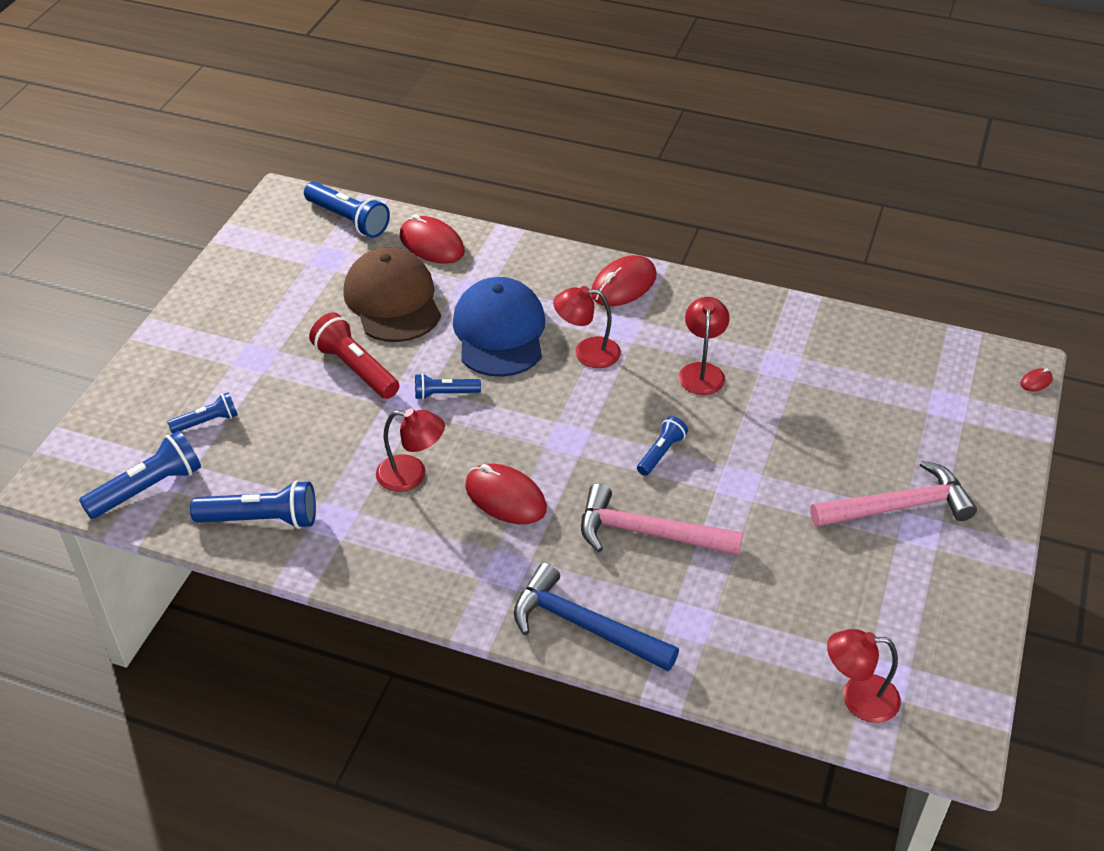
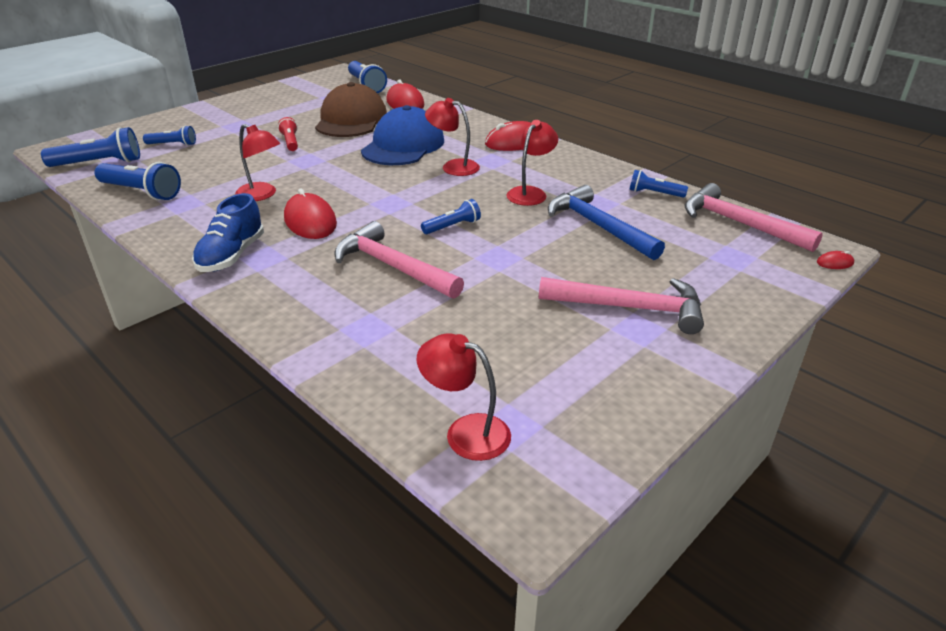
camera: 25 degrees right, 10 degrees down
(355, 369) = (290, 142): red flashlight -> red flashlight, size x0.60
(445, 394) = (332, 164): blue flashlight -> blue flashlight (654, 193)
(470, 579) = (231, 256): none -> blue shoe
(584, 626) = (280, 306): blue hammer -> blue hammer (598, 226)
(929, 352) = (739, 223): none -> pink hammer

